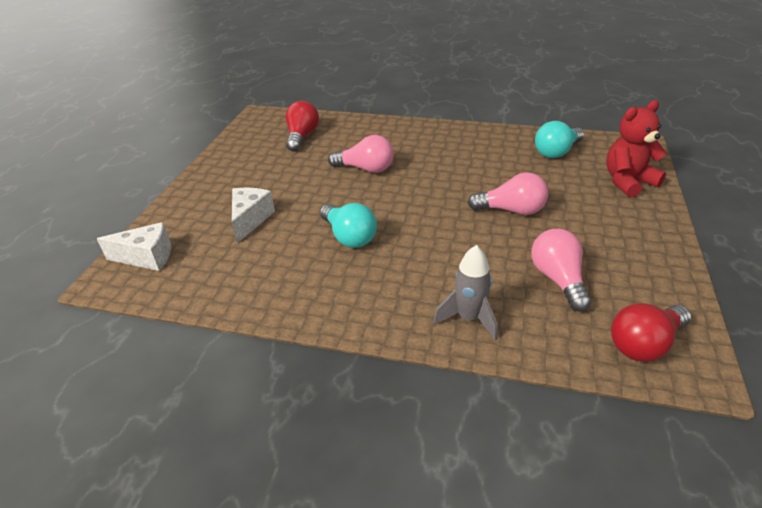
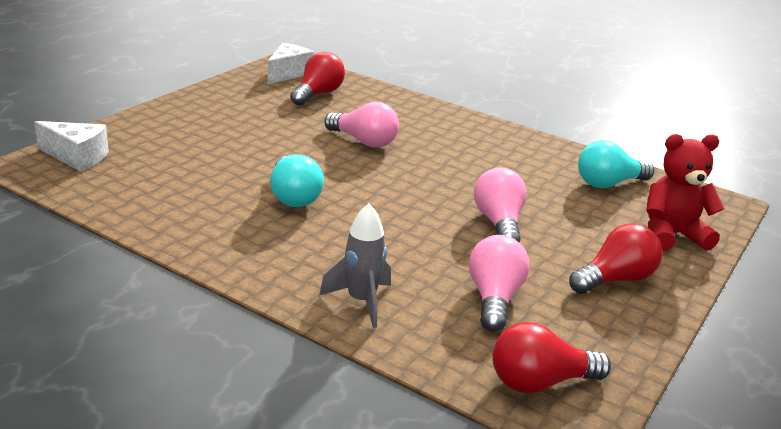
camera: 15 degrees right, 10 degrees down
(250, 220) = (202, 154): white cheese -> white cheese (288, 73)
(511, 210) = (498, 223): pink light bulb -> pink light bulb turned 120 degrees counterclockwise
(622, 232) = (615, 279): none -> red light bulb

